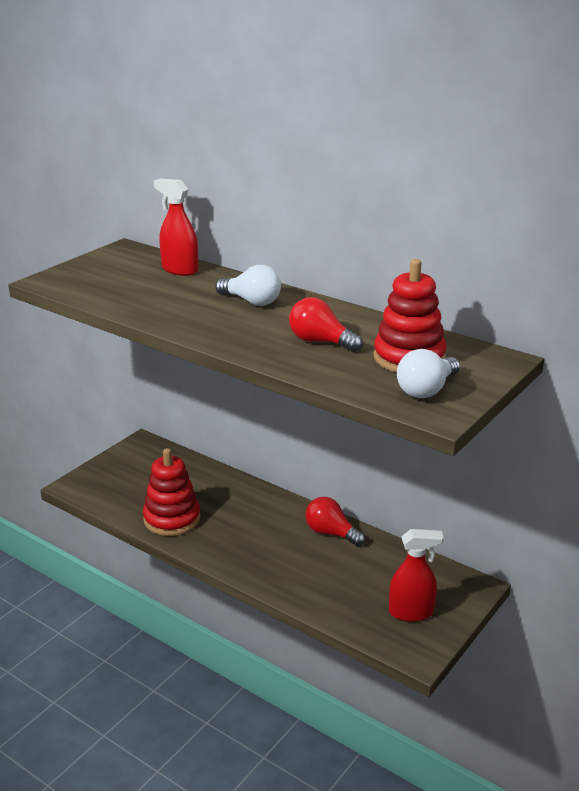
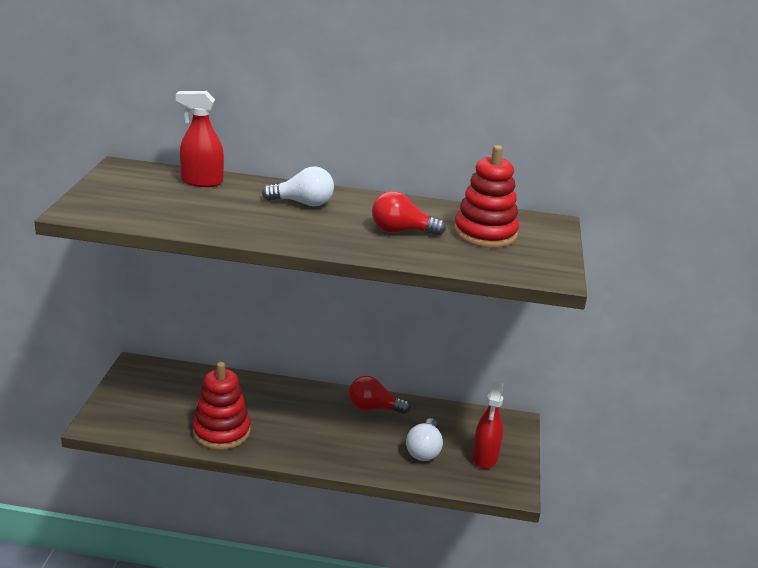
camera: 30 degrees left, 0 degrees up
(411, 612) = (485, 457): red spray bottle -> red spray bottle turned 135 degrees clockwise
(426, 390) = (526, 258): white light bulb -> white light bulb (424, 450)

